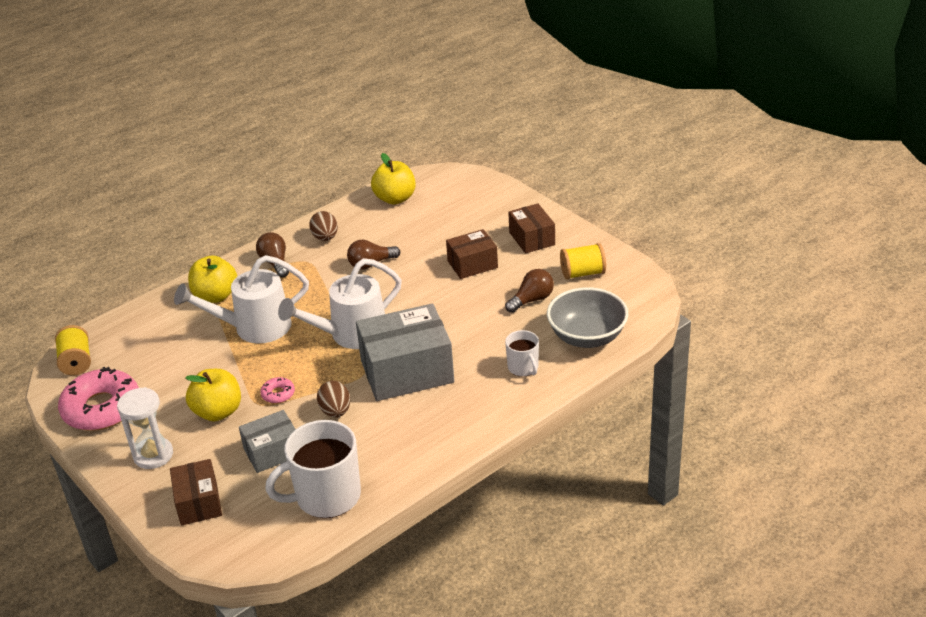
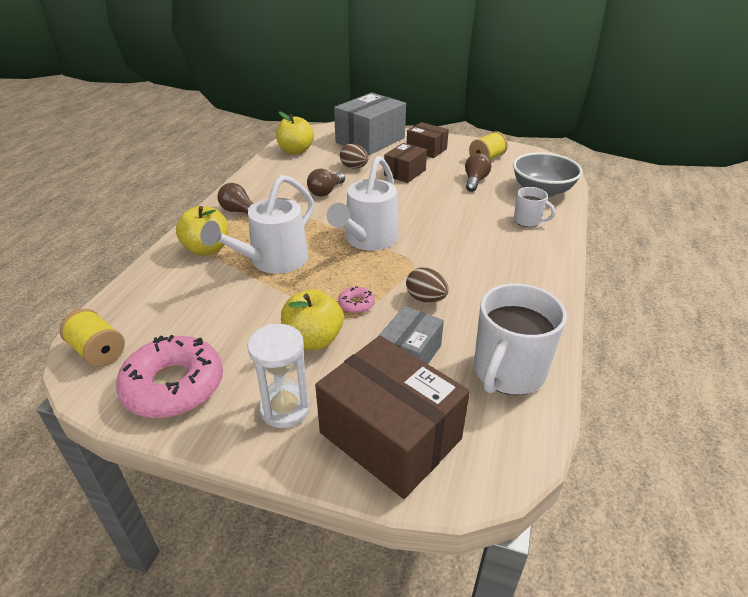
camera: 35 degrees left, 0 degrees up
(198, 503) = (390, 436): brown box -> brown box, size x1.77
(325, 237) = (266, 185): brown egg -> brown egg (354, 167)
(407, 371) = (446, 250): grey box -> grey box (370, 140)

